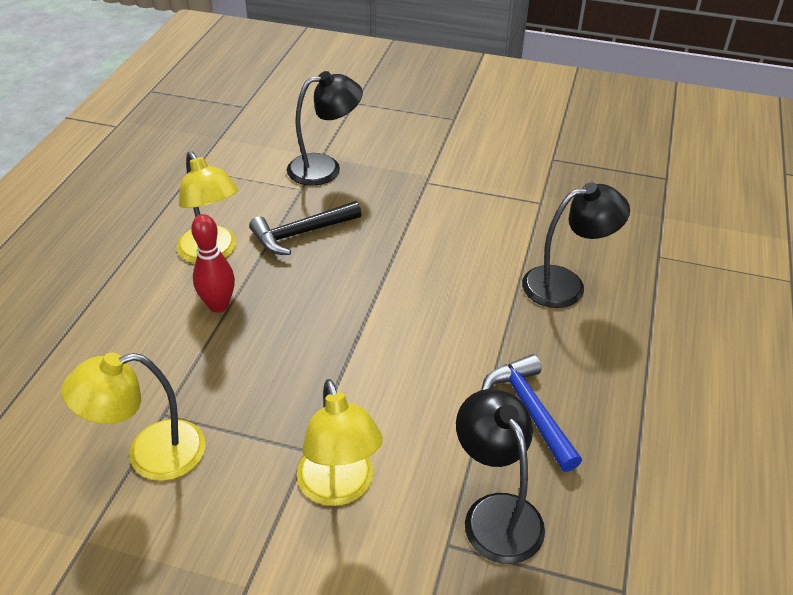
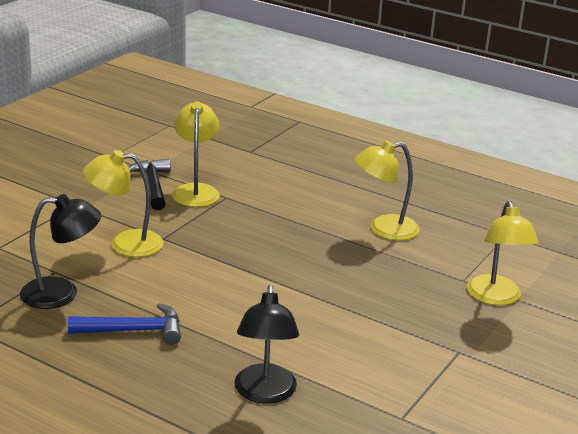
camera: 105 degrees right, 15 degrees down
(218, 305) = (320, 225): red bowling pin -> none
(301, 233) = (395, 270): black hammer -> black hammer (153, 186)
(325, 168) = (496, 298): black lamp -> yellow lamp

